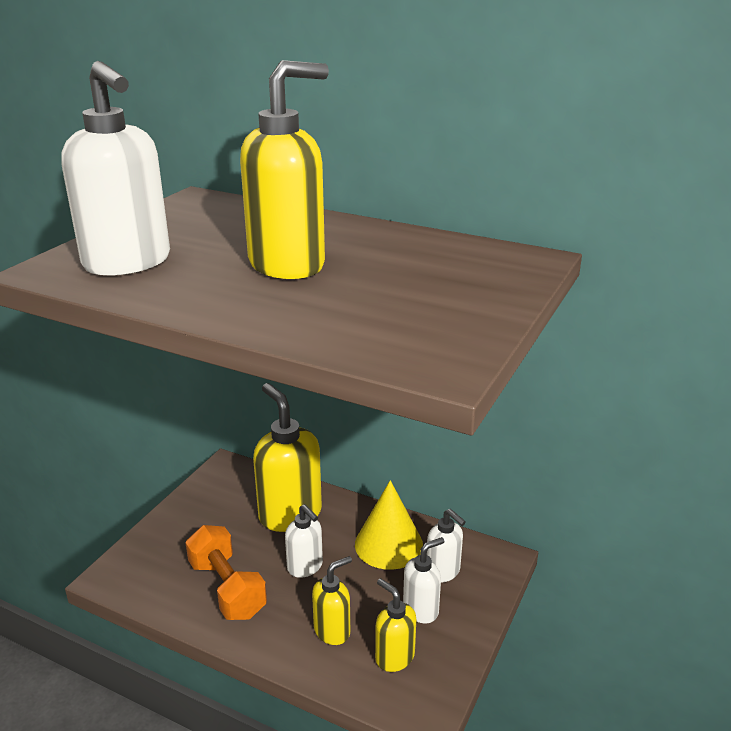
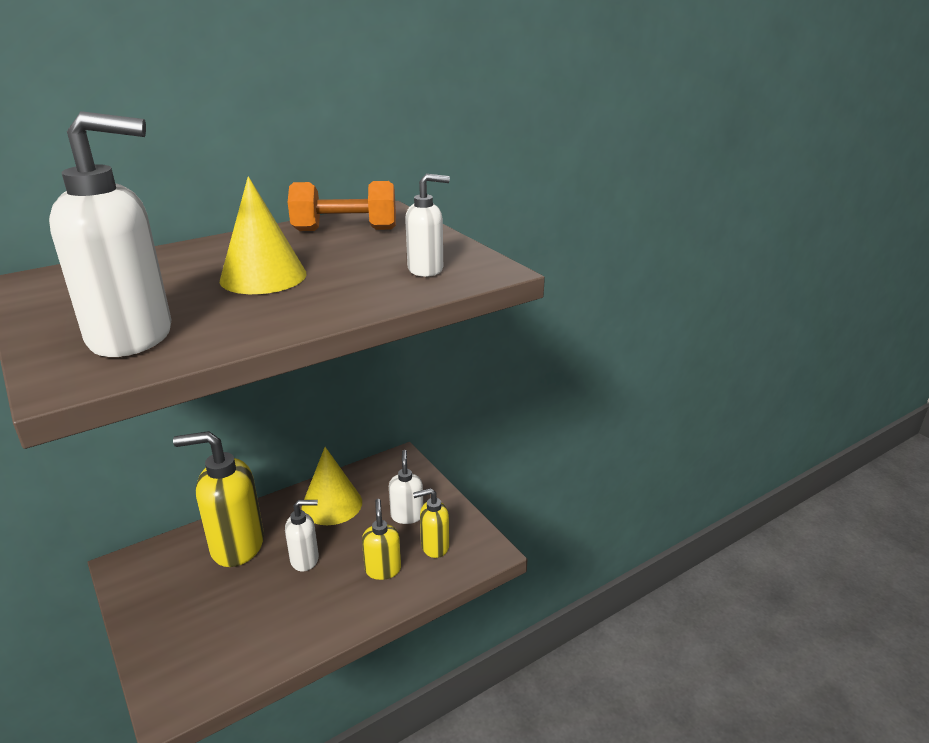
camera: 60 degrees left, 0 degrees up
(227, 589) = (278, 618): orange dumbbell -> orange dumbbell (345, 230)
(288, 264) = (263, 277): yellow soap dispenser -> yellow cone
(443, 571) = (385, 489): white soap dispenser -> white soap dispenser (426, 269)

